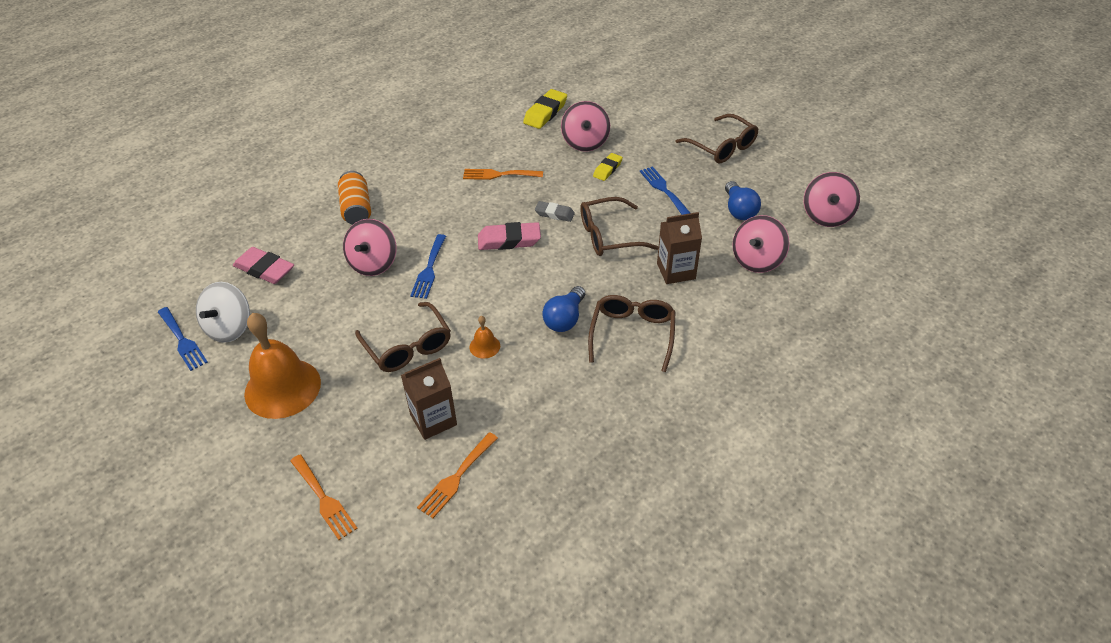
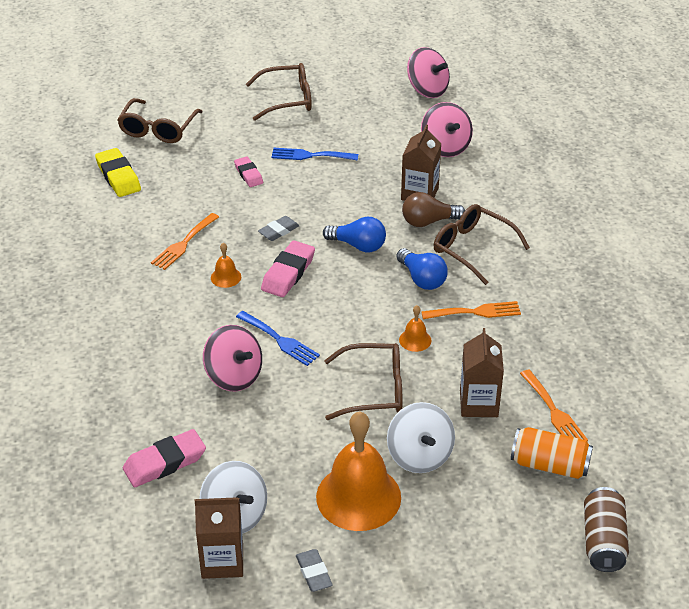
camera: 60 degrees left, 5 degrees down
(182, 341) = (222, 561): blue fork -> brown carton
(191, 396) = (314, 573): none -> grey eraser
(310, 579) = (603, 541): none -> brown can
(324, 499) = (521, 506): orange fork -> orange fork (476, 312)
(348, 406) = (419, 456): none -> white spinning top
(356, 209) = (133, 361): orange can -> orange can (549, 465)
(478, 211) = (226, 277): none -> orange bell
(585, 142) = (194, 171): pink spinning top -> none
(607, 169) = (248, 174): yellow eraser -> pink eraser
(608, 236) = (340, 211): brown glasses -> brown glasses (158, 129)
(643, 292) = (428, 222): none -> brown light bulb
(739, 210) = (378, 128): blue light bulb -> blue light bulb (358, 245)

